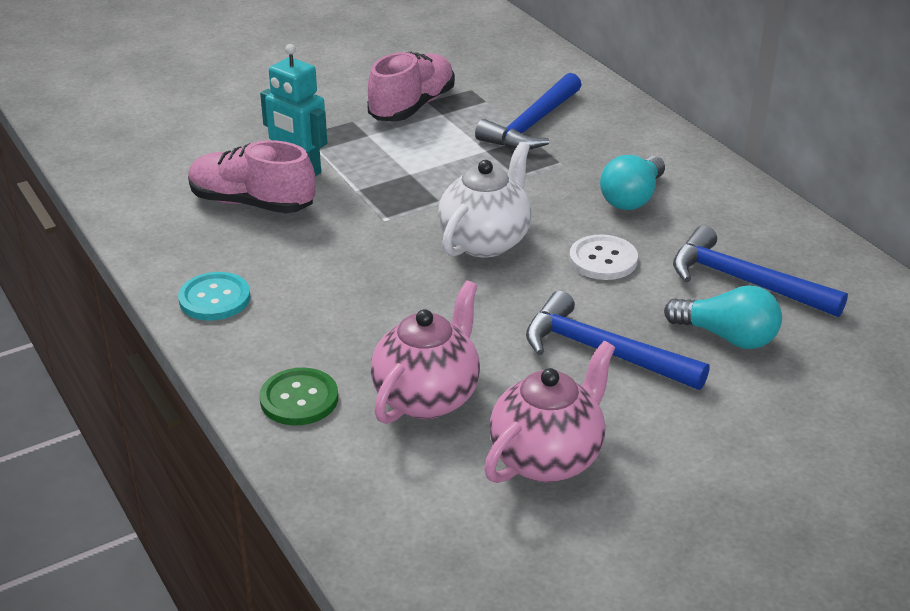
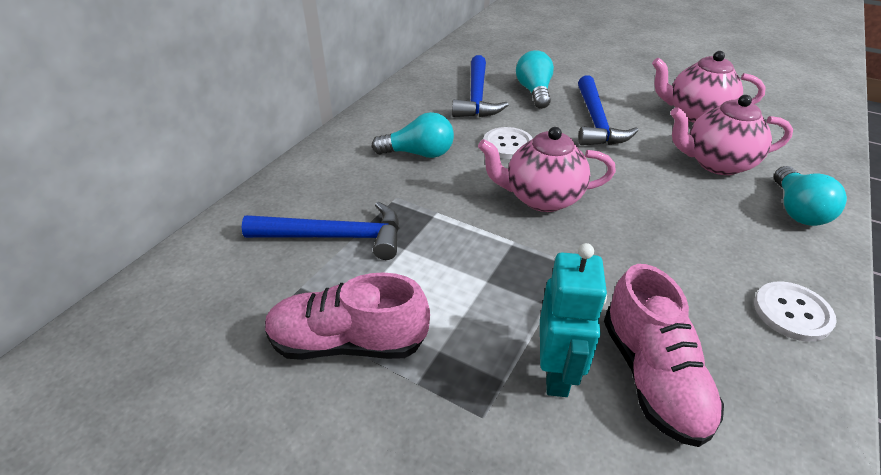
camera: 120 degrees left, 5 degrees up
(214, 298) = (792, 312): turquoise button -> white button
(299, 399) = (797, 210): green button -> turquoise light bulb
(485, 241) = (541, 198): white teapot -> pink teapot

